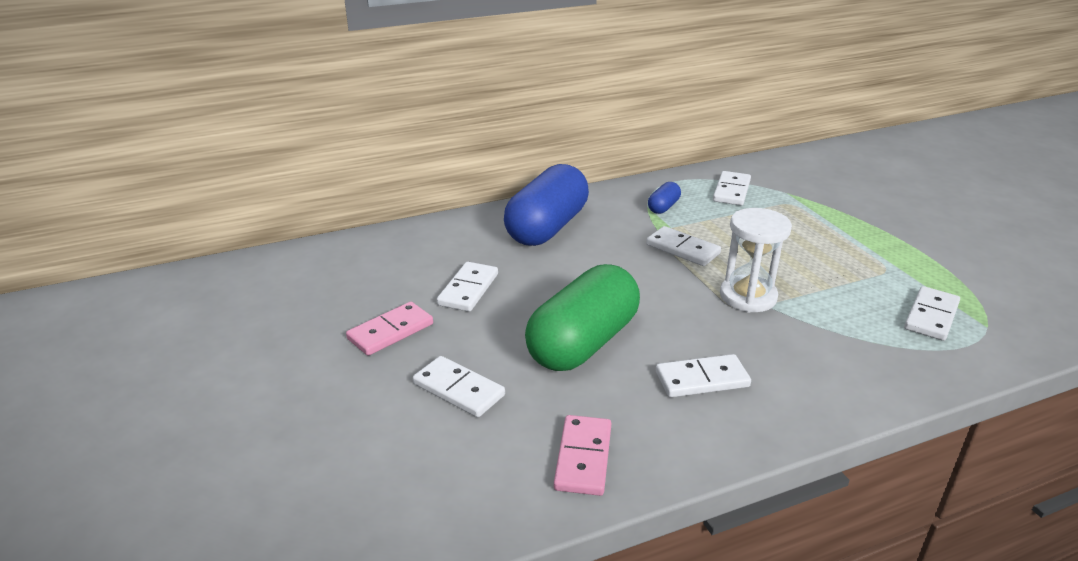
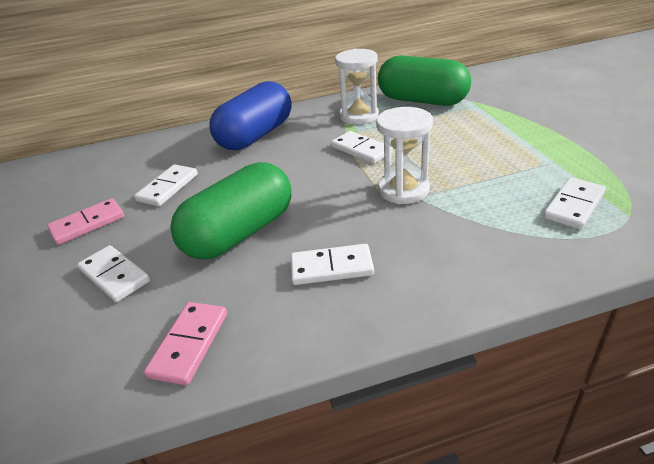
camera: 10 degrees right, 5 degrees up
(663, 207) = (359, 116): blue capsule -> white hourglass
(731, 191) = (422, 101): white domino -> green capsule

